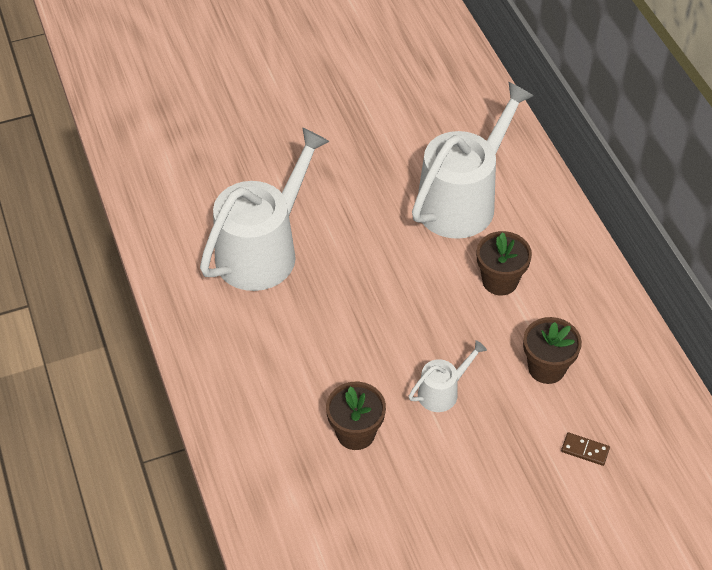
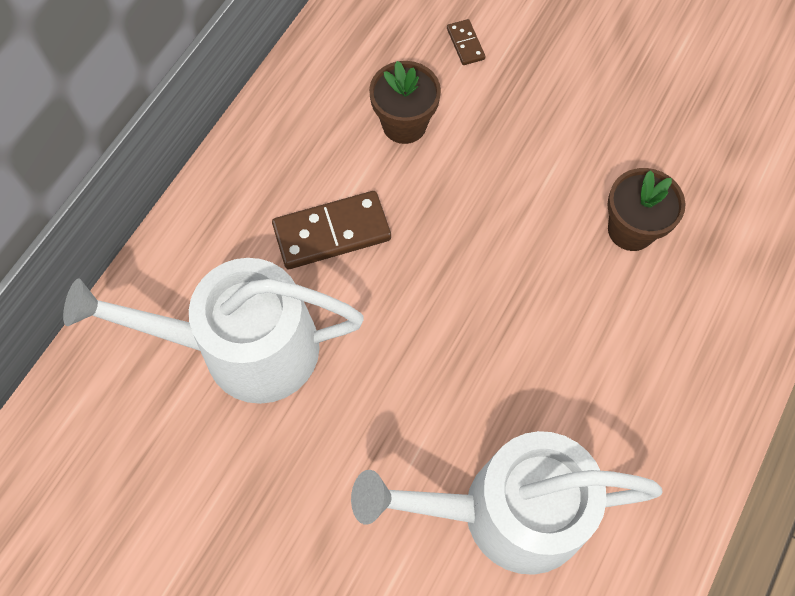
camera: 130 degrees left, 15 degrees up
(442, 392) = (515, 190): white watering can -> none
(500, 281) = (332, 232): brown flower pot -> brown domino

